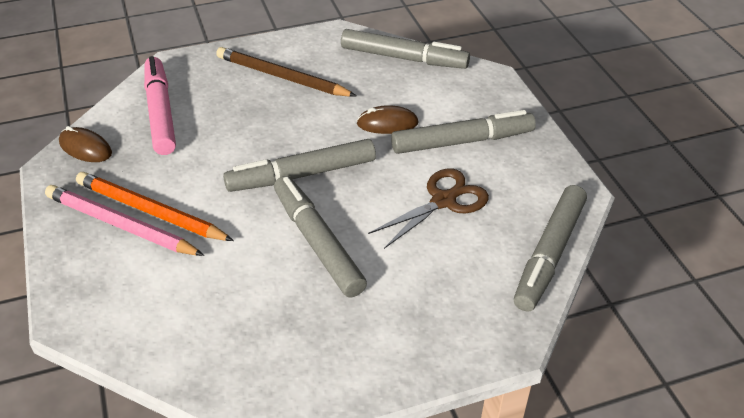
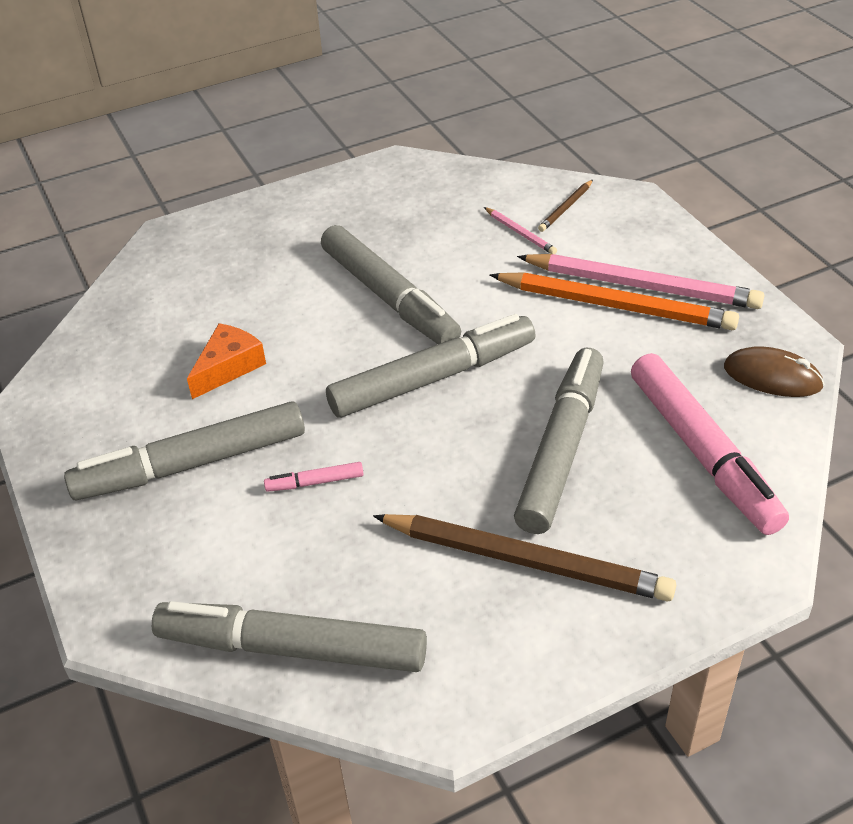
camera: 175 degrees right, 0 degrees up
(132, 316) = (566, 208): none -> brown pencil
(187, 293) = (520, 233): none -> pink pencil
(387, 123) = (315, 482): brown mouse -> pink marker
(443, 201) = (228, 367): brown scissors -> orange cheese
(549, 254) = (103, 320): grey marker -> grey marker (562, 449)

